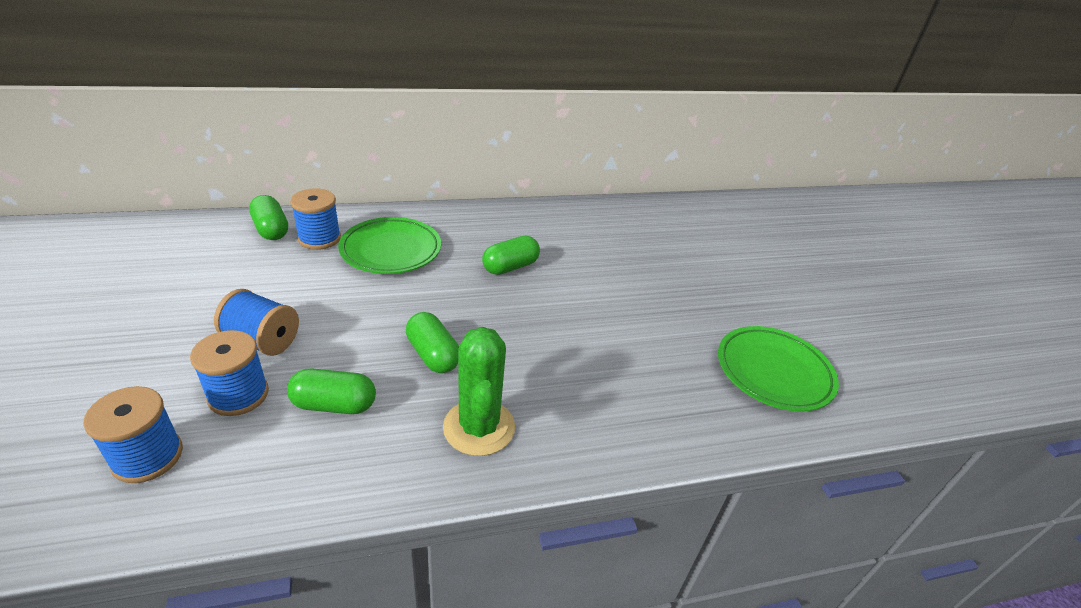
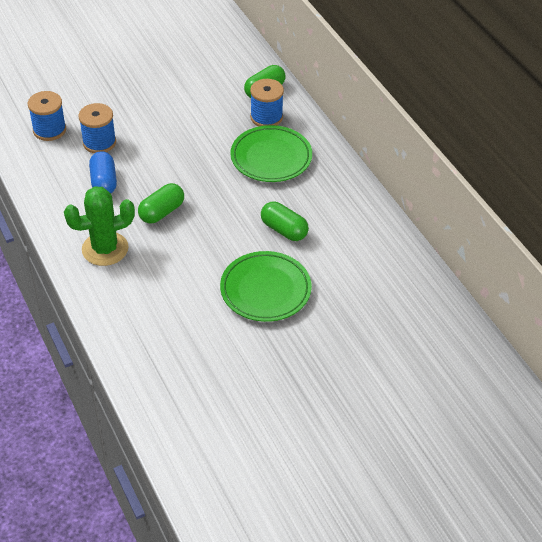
camera: 80 degrees right, 10 degrees up
(262, 340) = (146, 133): blue spool -> none
(334, 405) = (104, 182): green capsule -> blue capsule
(773, 372) = (216, 414): green plate -> green plate (265, 290)

